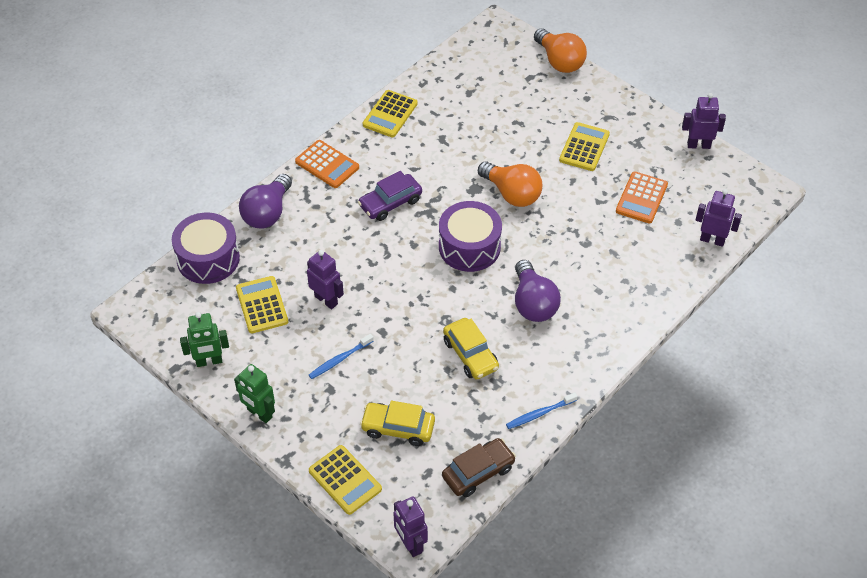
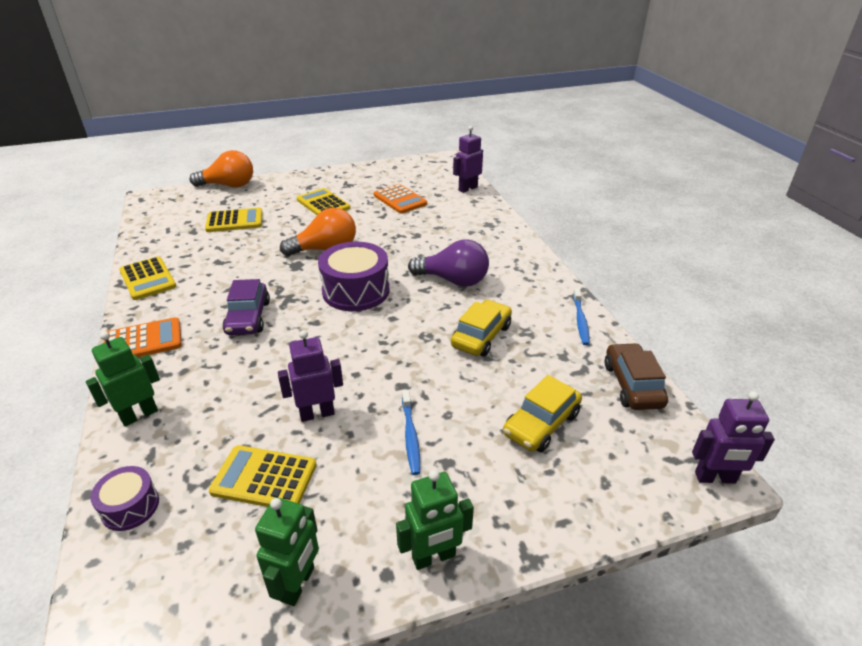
camera: 60 degrees left, 15 degrees down
(208, 259) = (130, 507): purple drum -> purple drum, size x0.54
(267, 213) = (139, 415): purple light bulb -> green robot
(345, 480) = (594, 504): yellow calculator -> yellow calculator (234, 221)
(470, 354) = (481, 336): yellow car -> yellow car turned 60 degrees counterclockwise
(698, 145) = (379, 166): purple robot -> none

